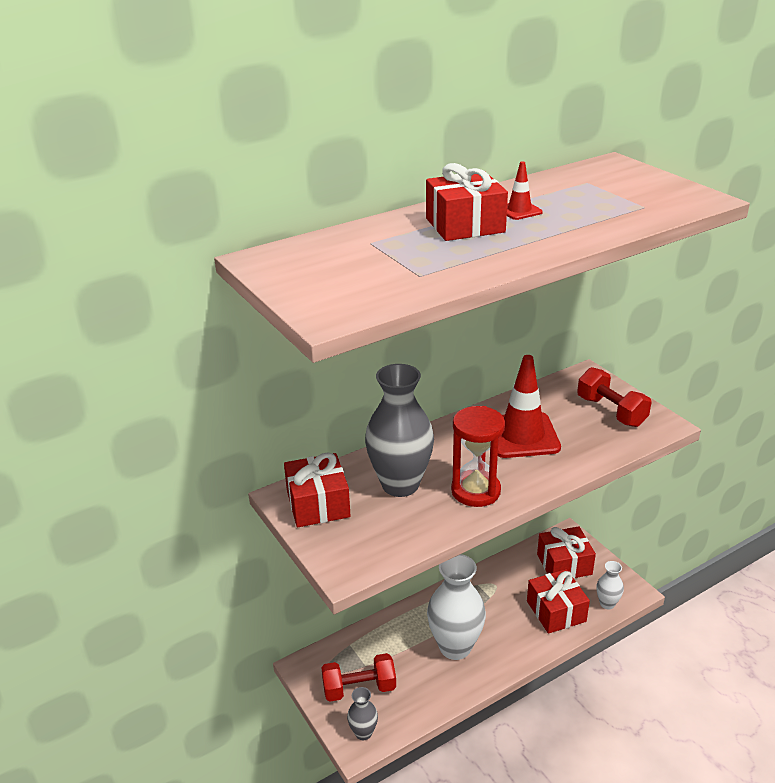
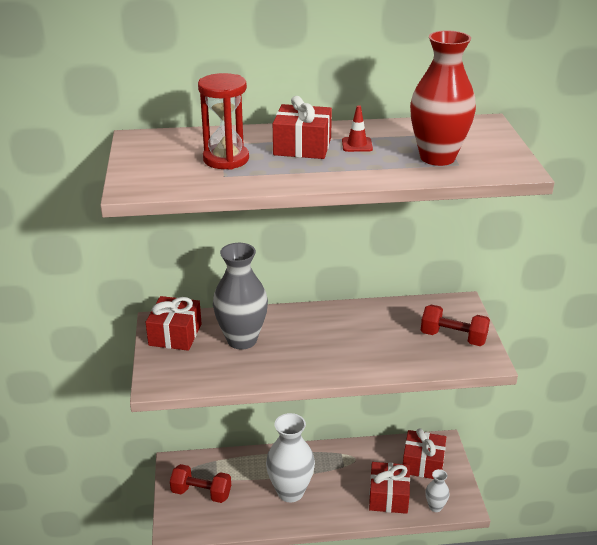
camera: 25 degrees right, 0 degrees up
(363, 733) = (183, 524): grey vase -> none
(475, 491) = (291, 362): red hourglass -> red hourglass (226, 159)
(522, 435) = (363, 333): red traffic cone -> none
(611, 411) = (453, 337): red dumbbell -> red dumbbell turned 60 degrees counterclockwise
(616, 205) = (437, 157): none -> red vase

